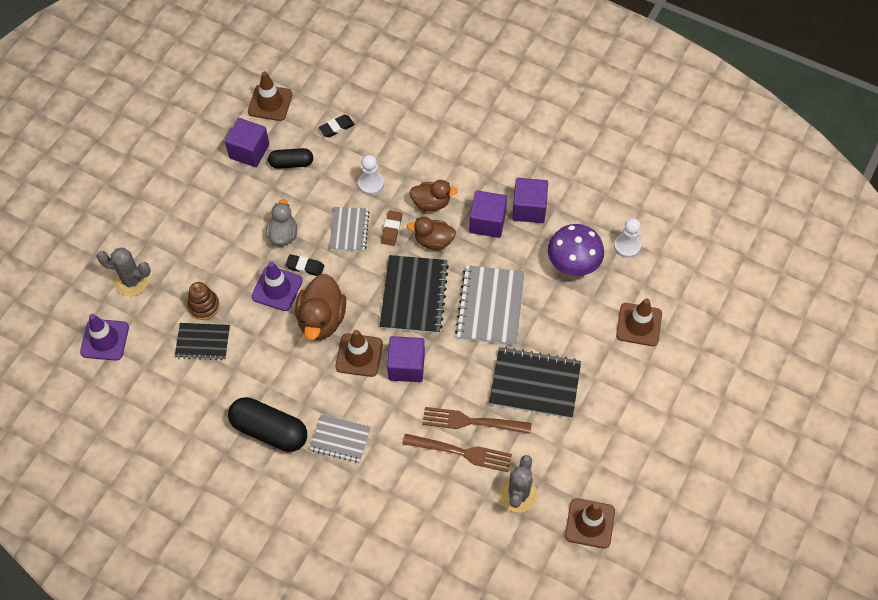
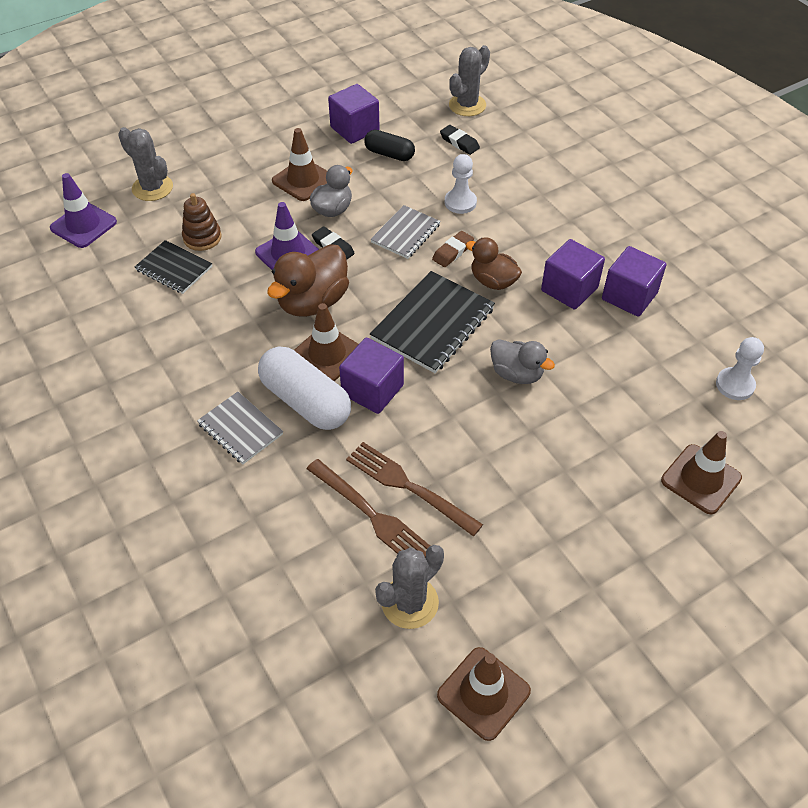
camera: 30 degrees right, 10 degrees down
(269, 430) = (171, 382): black capsule -> none
(270, 103) = (406, 99): brown traffic cone -> brown traffic cone (303, 180)
(320, 88) = (467, 105): none -> grey cactus
(336, 127) = (459, 142): black eraser -> black eraser turned 45 degrees clockwise
(369, 397) = (305, 401): none -> white capsule
(431, 203) = (515, 245): brown duck -> none
(490, 306) = (516, 374): grey notebook -> grey duck
(535, 384) = (517, 483): black notebook -> none
(573, 264) = (651, 374): purple mushroom -> none

